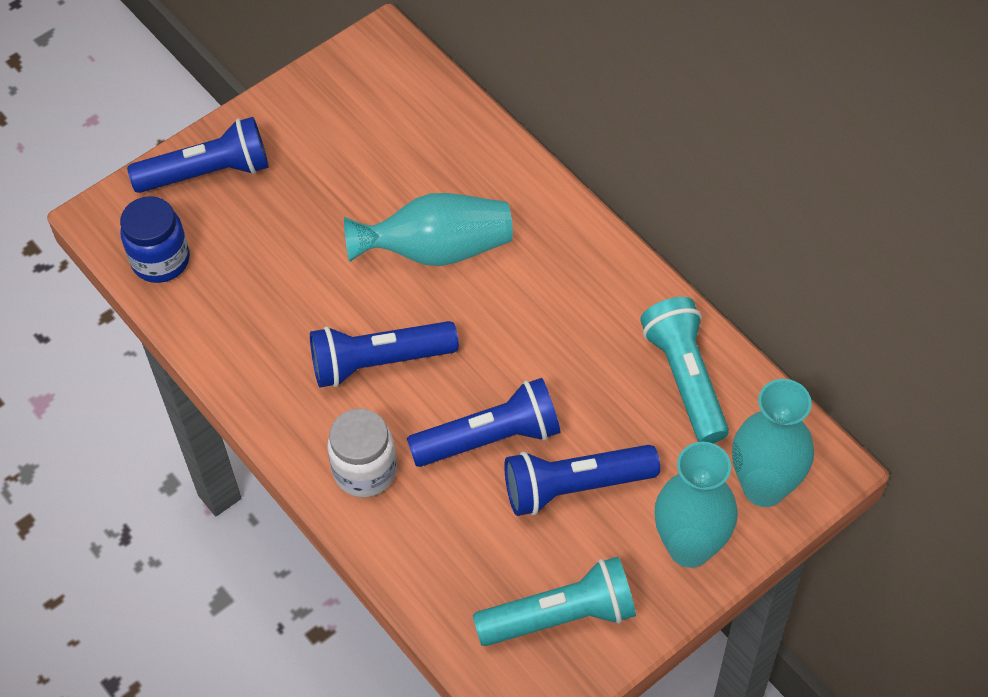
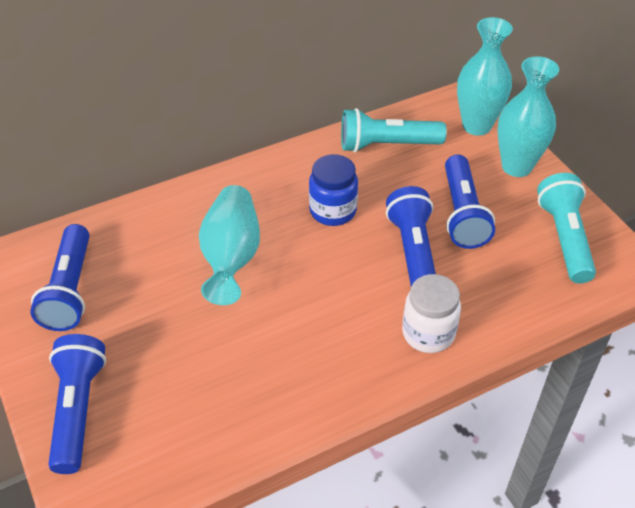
camera: 80 degrees left, 10 degrees down
(161, 260) = (164, 462): blue jar -> blue jar (333, 211)
(378, 362) = (327, 310): blue flashlight -> blue flashlight (70, 290)

